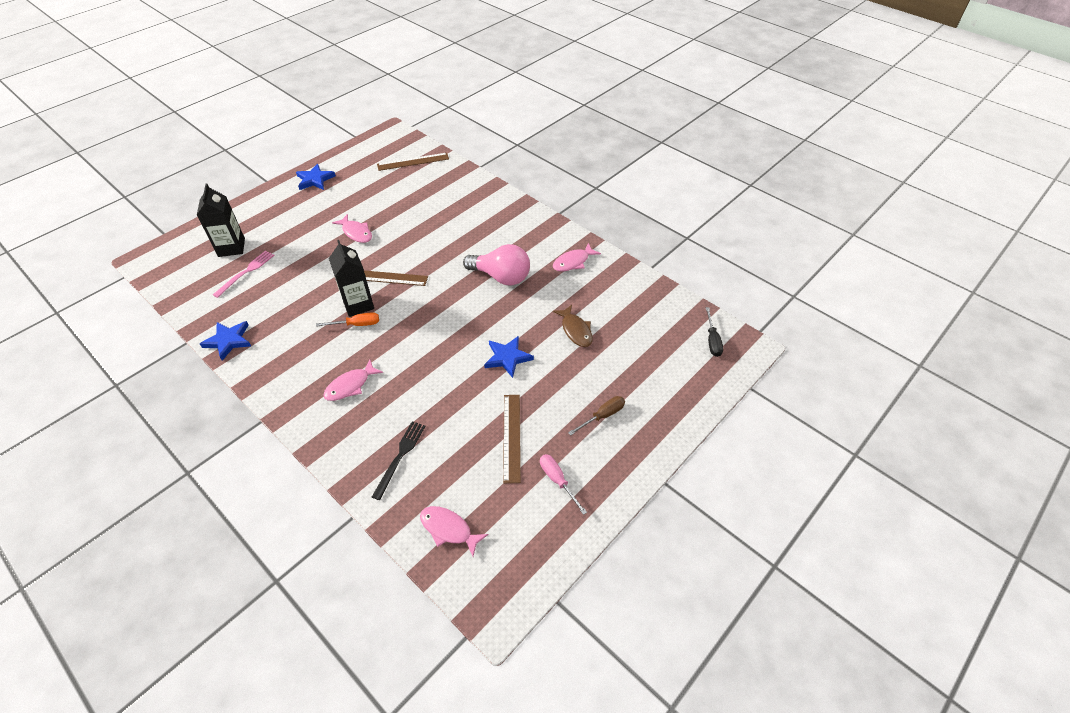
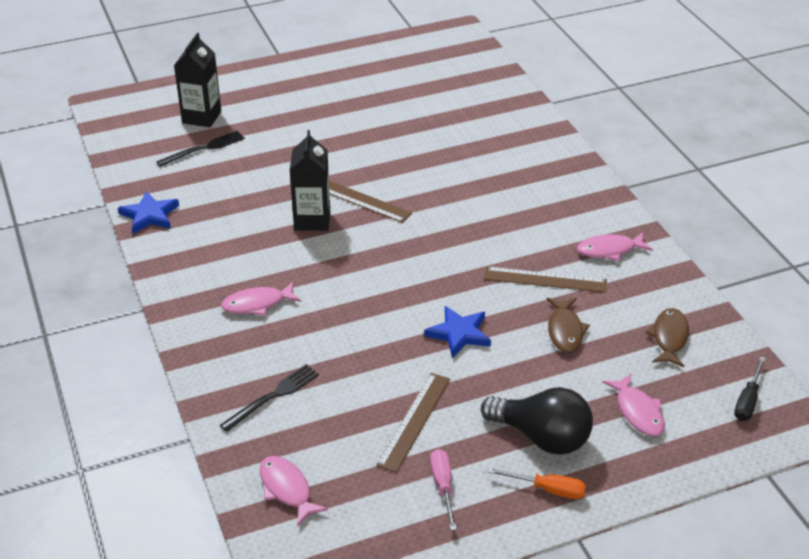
camera: 25 degrees right, 10 degrees down
(246, 272) = (204, 148): pink fork -> black fork
(315, 180) = (335, 66): blue star -> none
(356, 233) = (352, 139): pink fish -> pink fish (638, 412)
(357, 324) = (299, 241): orange screwdriver -> orange screwdriver (548, 489)
(413, 162) = (467, 75): brown ruler -> brown ruler (545, 280)
(501, 277) = (504, 240): pink light bulb -> none
(602, 416) = (542, 437): brown screwdriver -> black light bulb
(642, 312) = (669, 338): none -> brown fish

